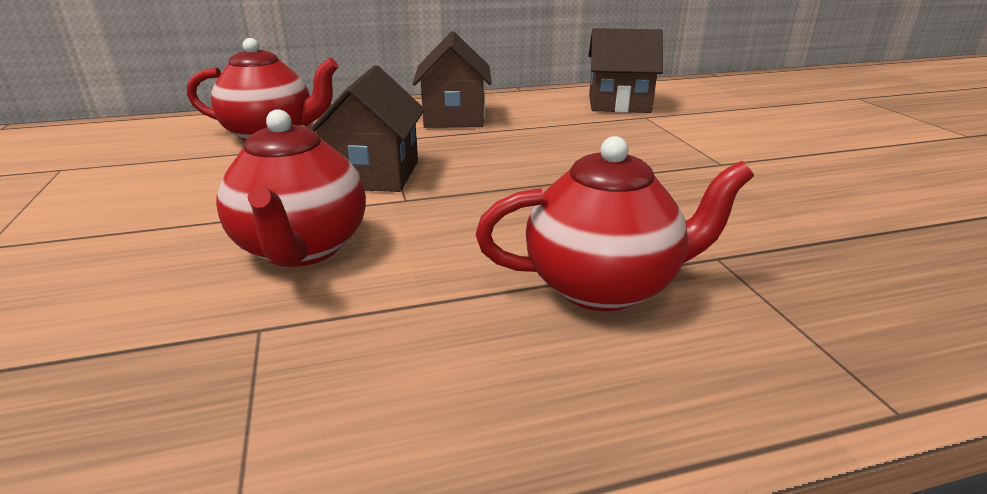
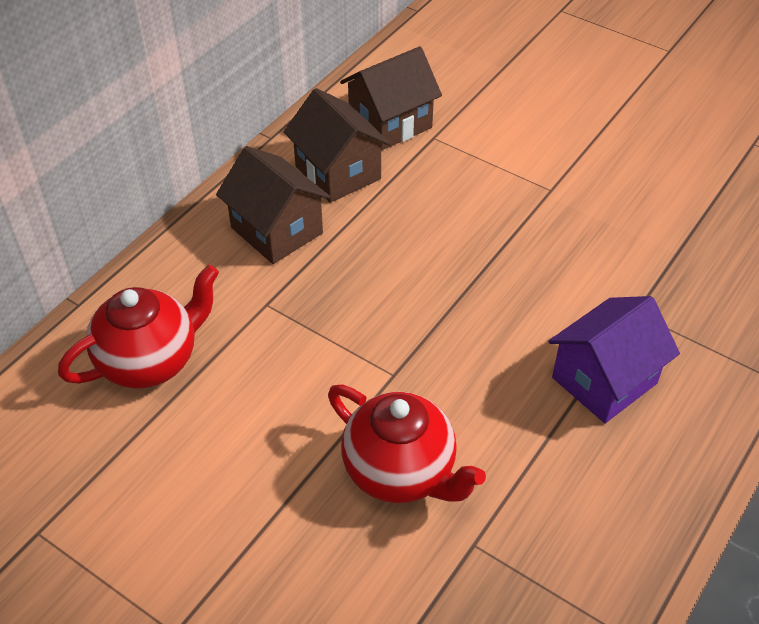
camera: 40 degrees left, 20 degrees up
(374, 175) = (329, 360): brown house -> brown house (338, 172)
(603, 286) = (604, 380): red teapot -> purple house

